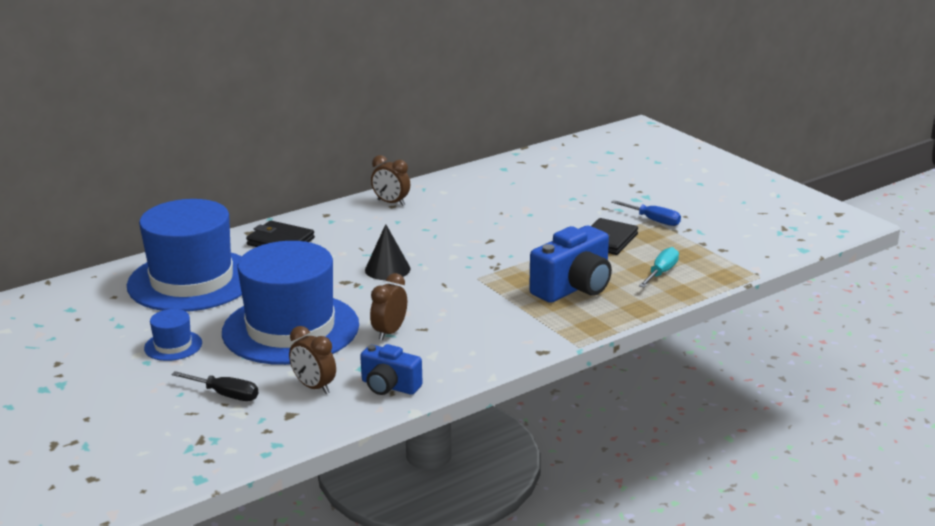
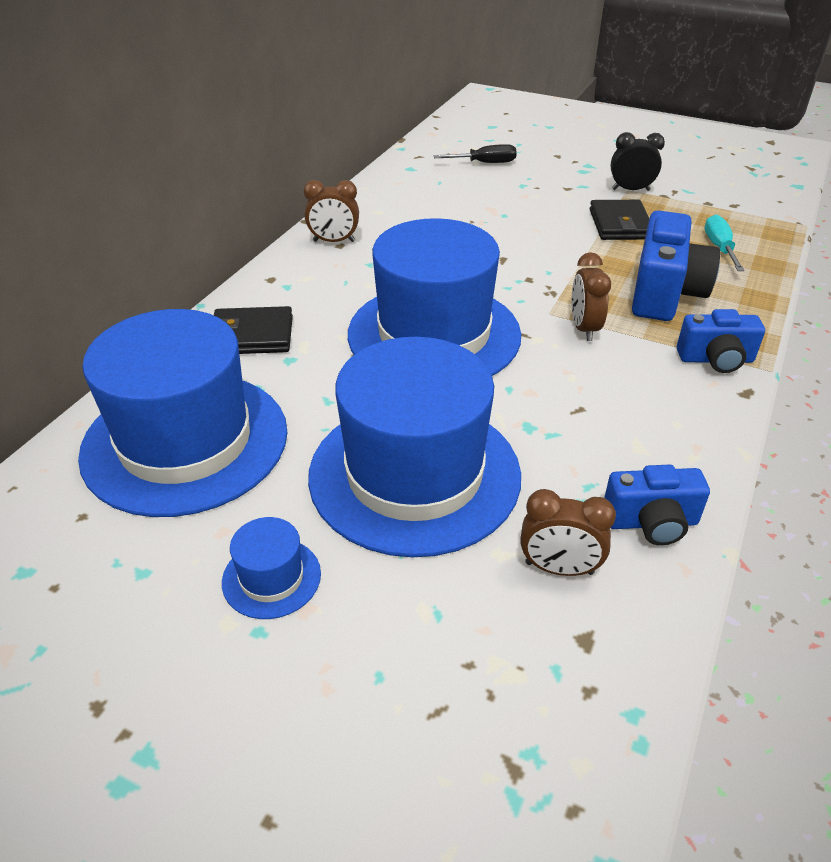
camera: 30 degrees left, 15 degrees up
(225, 395) = (451, 644): black screwdriver -> black screwdriver (485, 163)
(387, 269) = (434, 334): black cone -> blue hat
(389, 332) = (547, 430): brown clock -> brown clock (584, 328)
(549, 331) = (715, 359): none -> blue camera
(653, 220) = (630, 190): blue screwdriver -> black clock

